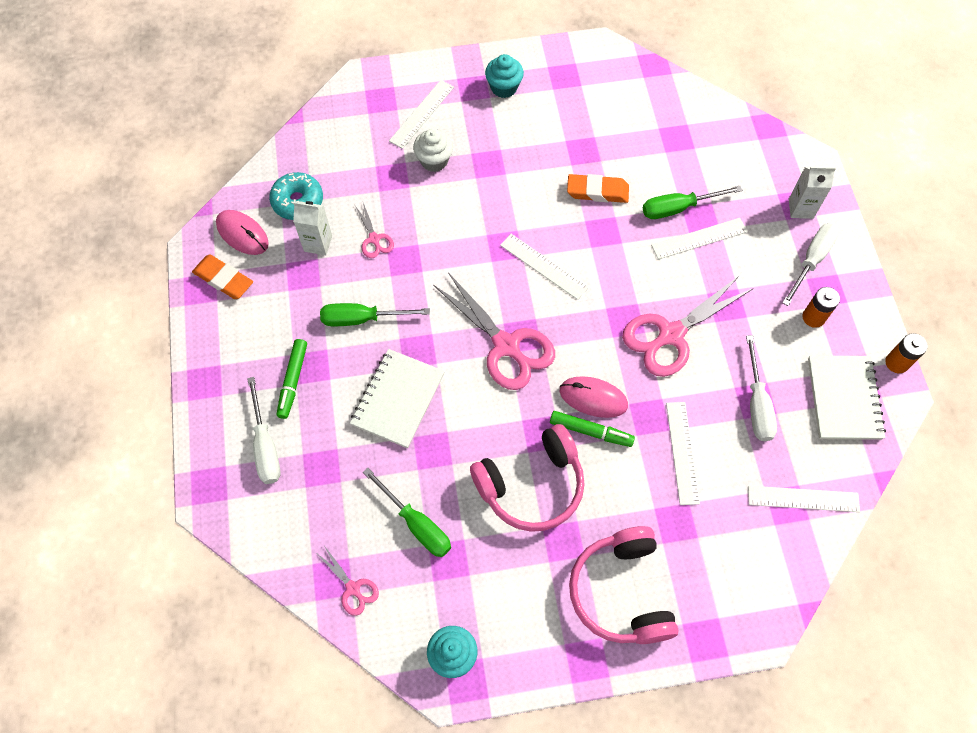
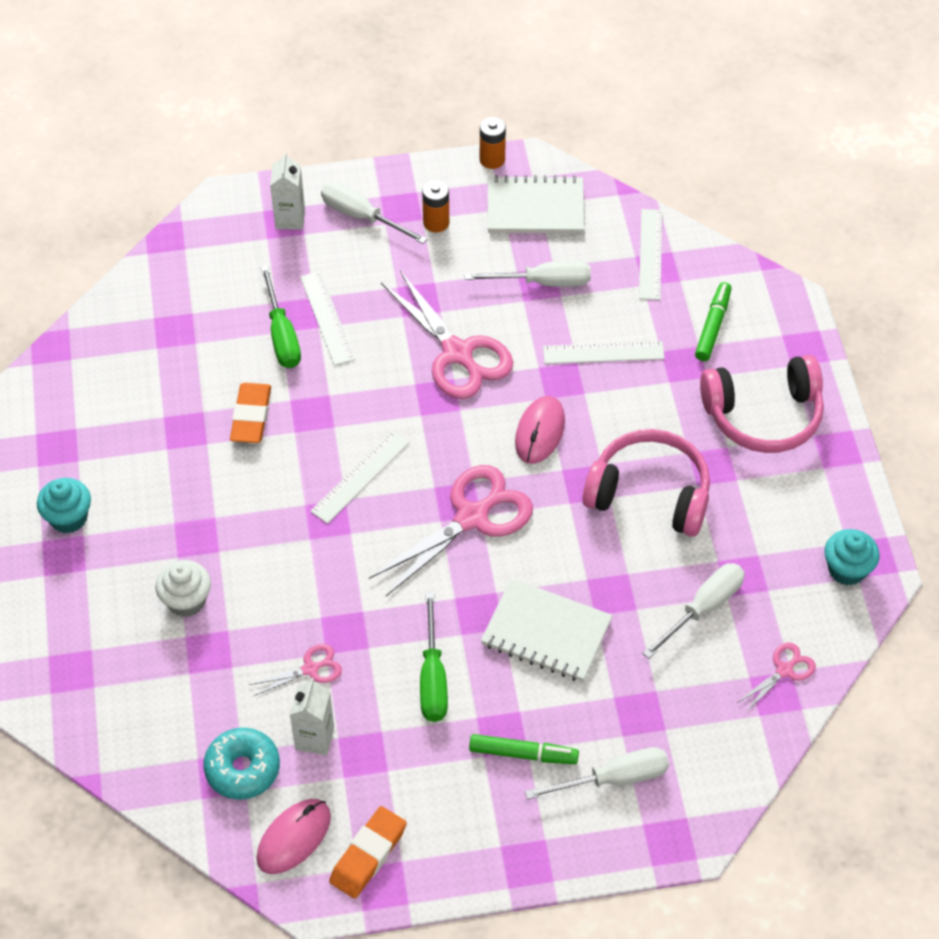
camera: 90 degrees left, 10 degrees down
(416, 524) = (703, 608): green screwdriver -> white screwdriver
(421, 114) = (103, 618): white ruler -> none
(531, 485) = (649, 494): pink headphones -> pink headphones turned 45 degrees counterclockwise
(591, 431) = (582, 435): green marker -> green marker (713, 326)

